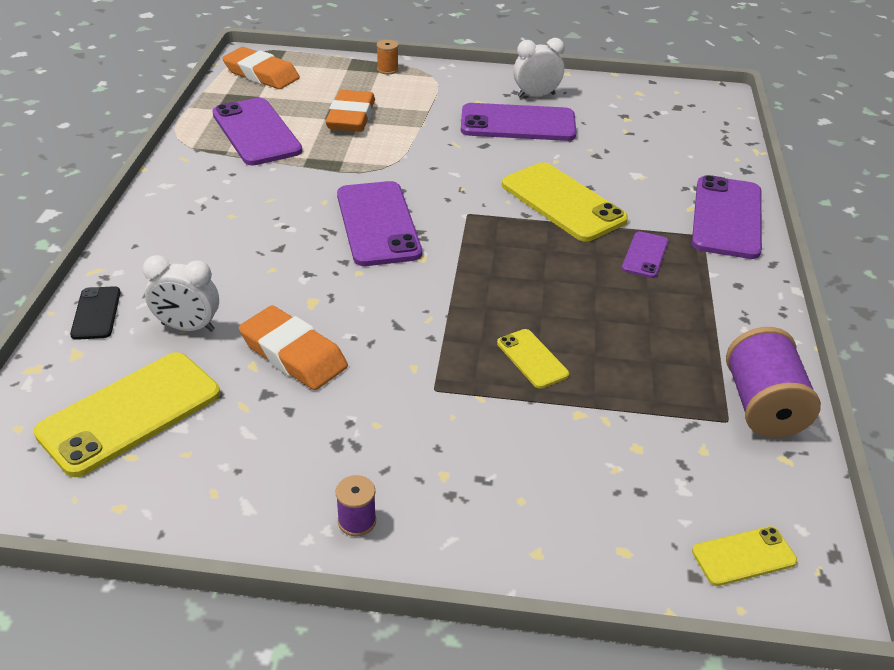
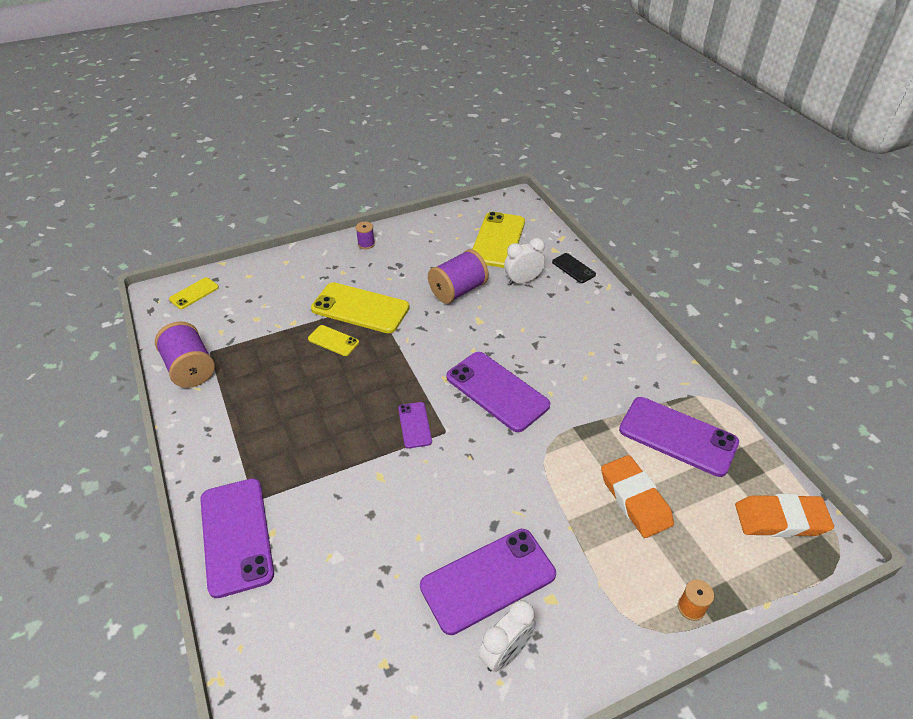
camera: 150 degrees right, 5 degrees up
(293, 354) = (458, 290): orange eraser -> purple spool
(562, 202) = (382, 482): yellow phone -> yellow phone (360, 308)
(645, 255) = (294, 454): purple phone -> purple phone (415, 425)

